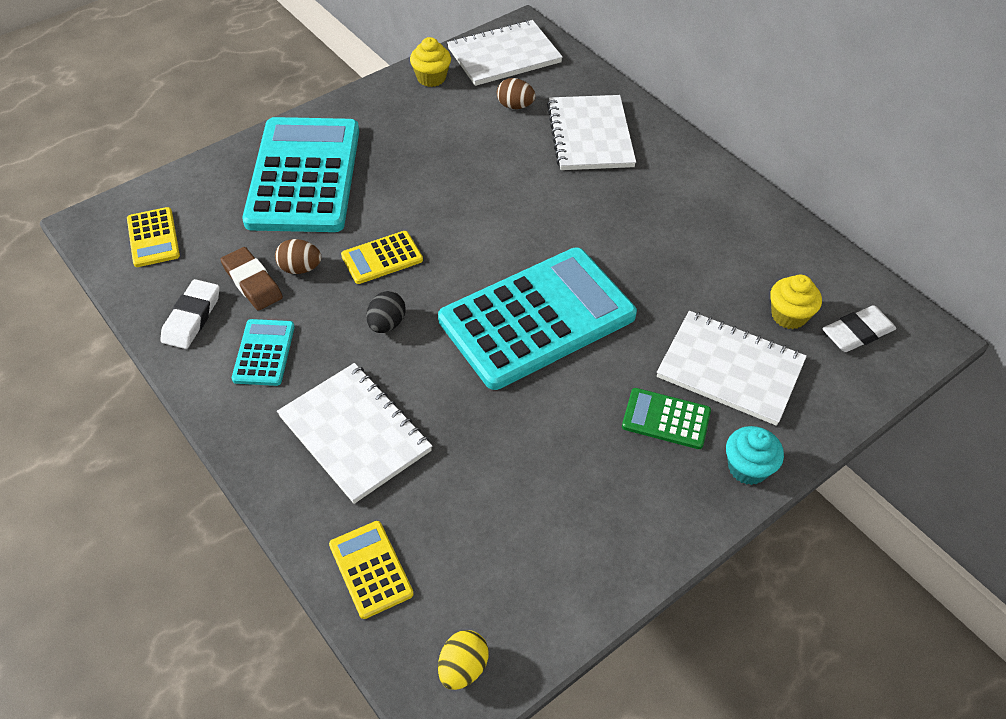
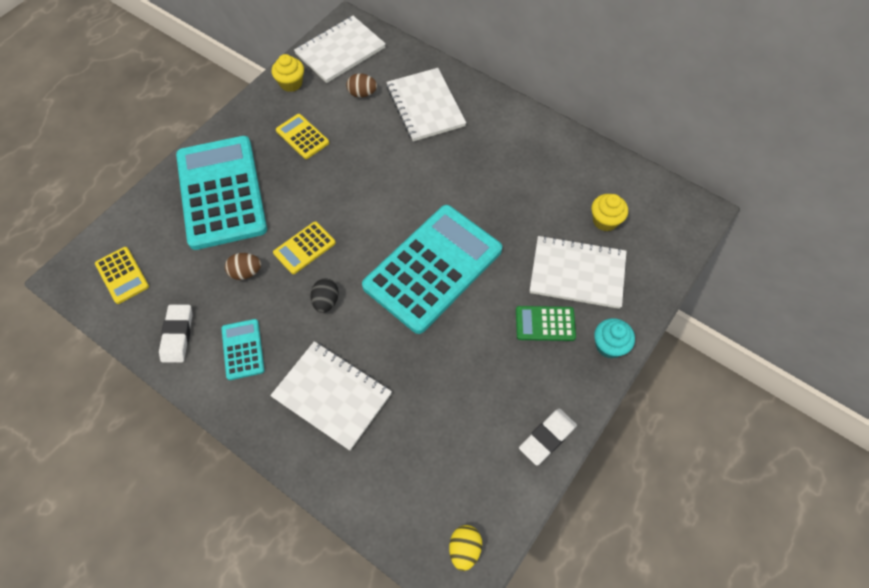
camera: 15 degrees left, 10 degrees up
(252, 282) = (213, 293): brown eraser -> none
(371, 569) = (378, 496): yellow calculator -> yellow calculator (302, 137)
(857, 333) = (653, 222): white eraser -> white eraser (547, 437)

